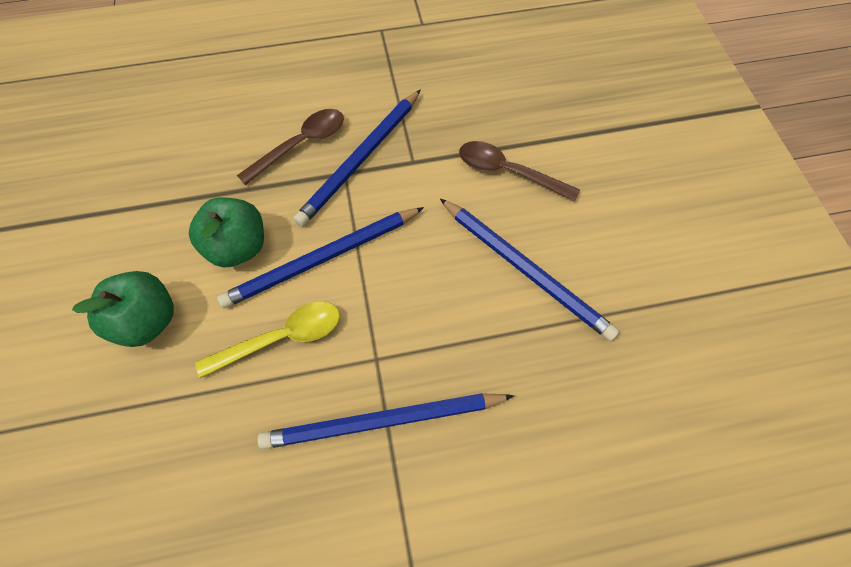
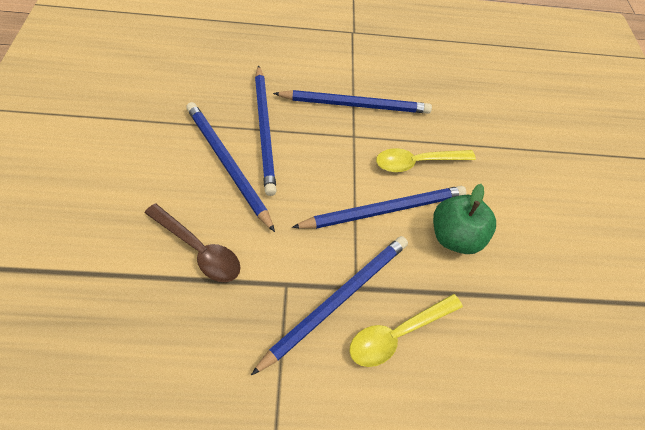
camera: 175 degrees left, 5 degrees down
(147, 321) = (515, 196): green apple -> none
(301, 145) = (397, 333): brown spoon -> yellow spoon
(501, 333) = (264, 130): none -> blue pencil

